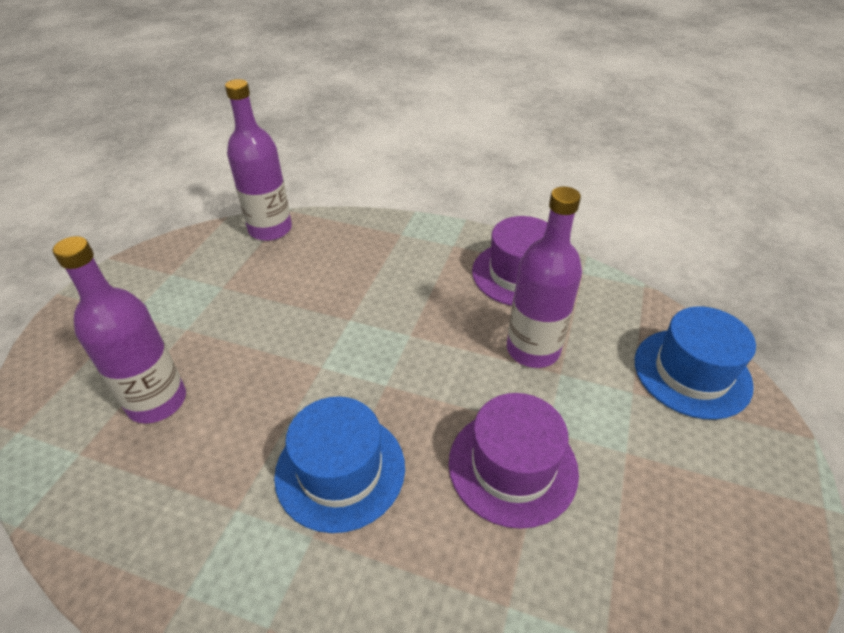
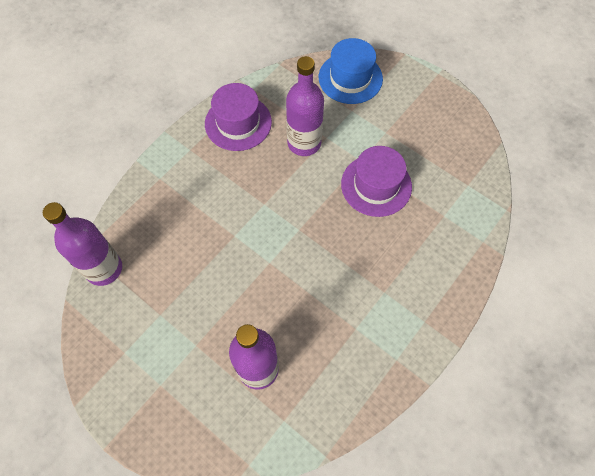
camera: 70 degrees left, 20 degrees up
(340, 470) = (349, 269): blue hat -> none

